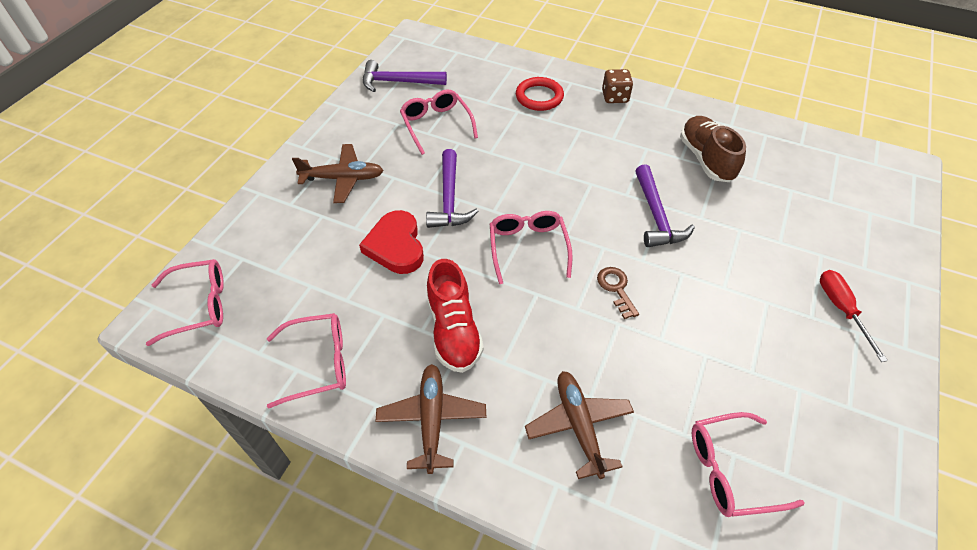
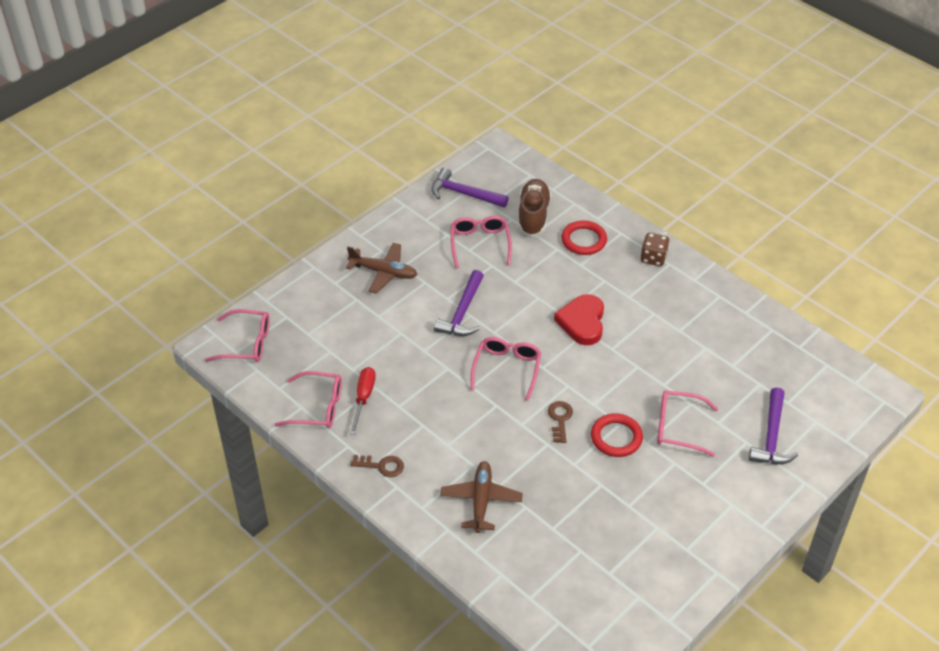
camera: 20 degrees right, 5 degrees down
(396, 246) = (404, 339): red heart -> red heart (582, 322)
(432, 419) = (381, 466): brown plane -> brown key
(453, 330) = (422, 413): red shoe -> none
(656, 215) = (626, 373): purple hammer -> purple hammer (771, 436)
(688, 291) = (616, 437): none -> red ring
(706, 159) = (701, 337): brown shoe -> brown shoe (533, 216)
(730, 470) = (571, 558): pink glasses -> pink glasses (678, 427)
(841, 309) = (731, 485): red screwdriver -> red screwdriver (363, 398)

